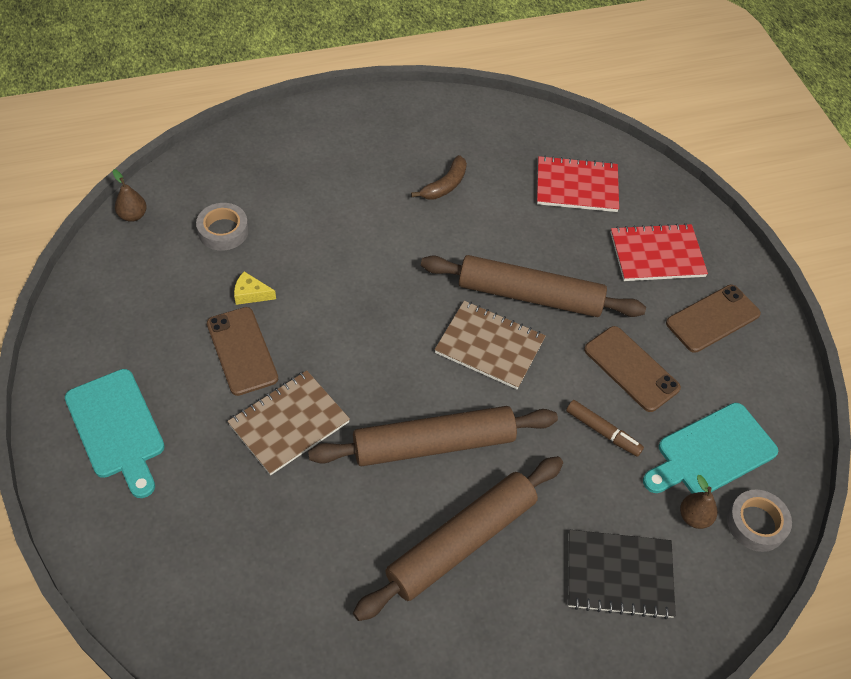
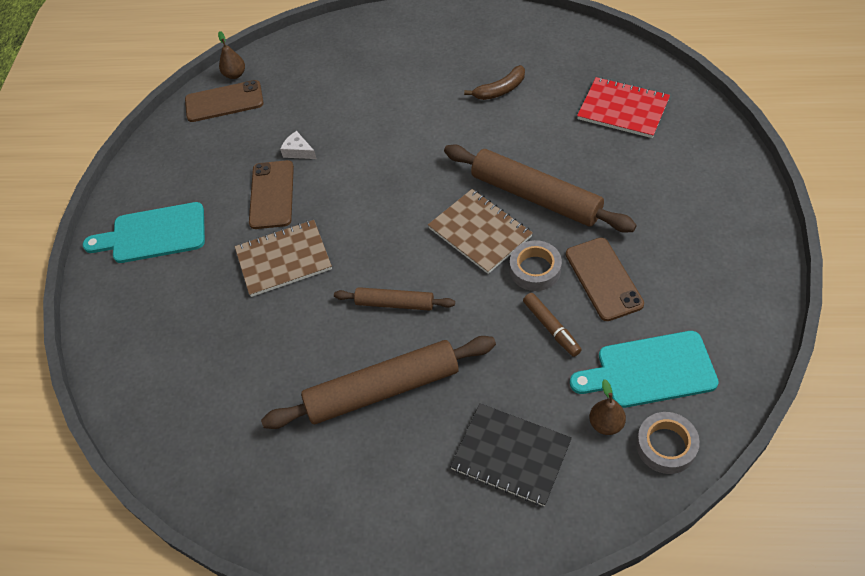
camera: 30 degrees right, 0 degrees up
(117, 428) = (153, 234): turquoise cutting board -> turquoise cutting board turned 90 degrees clockwise
(223, 231) = (298, 98): grey tape -> grey tape (535, 269)
(251, 294) = (298, 151): yellow cheese -> white cheese
(434, 444) = (395, 303): brown rolling pin -> brown rolling pin, size x0.54
(657, 254) = (675, 182): red notebook -> none
(712, 318) = (706, 251): brown phone -> brown phone (224, 102)

